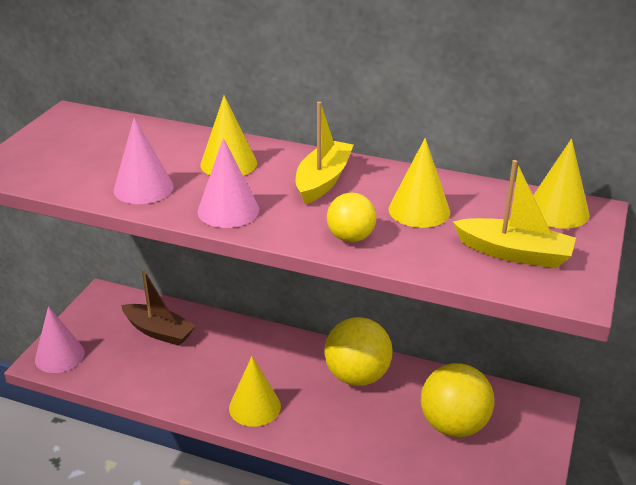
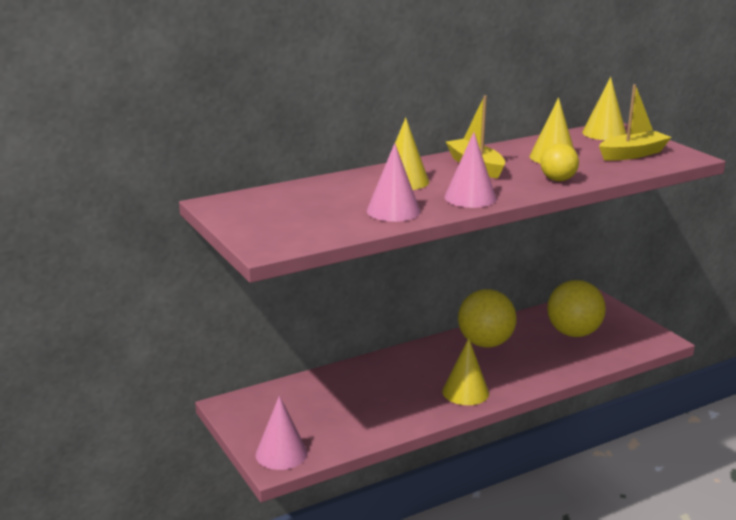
camera: 50 degrees left, 10 degrees down
(159, 331) = (320, 398): brown boat -> none

